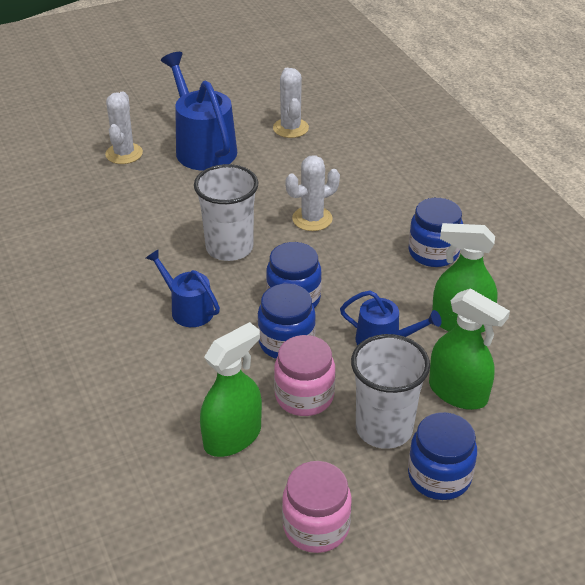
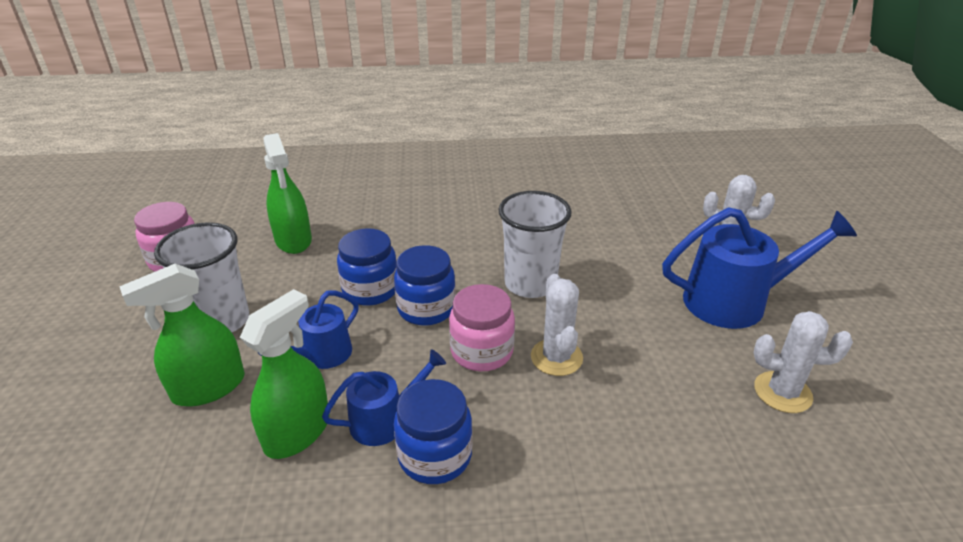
camera: 110 degrees right, 5 degrees down
(188, 309) = (453, 244): blue watering can -> blue watering can (385, 420)
(304, 396) = (299, 284): pink jar -> pink jar (481, 351)
(439, 476) = (140, 338): blue jar -> none

